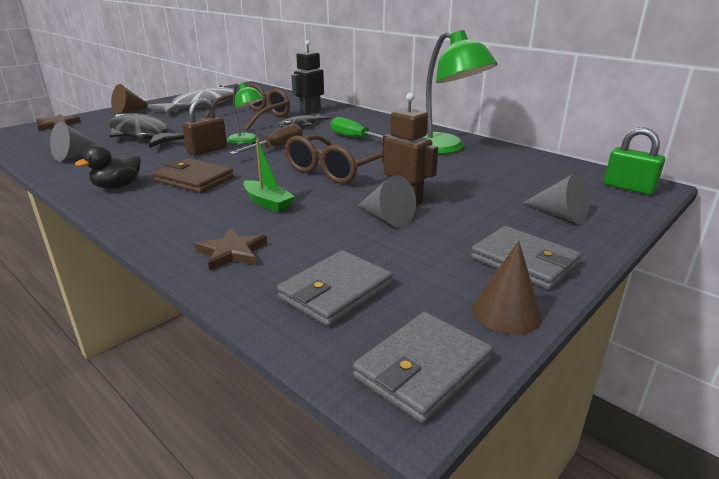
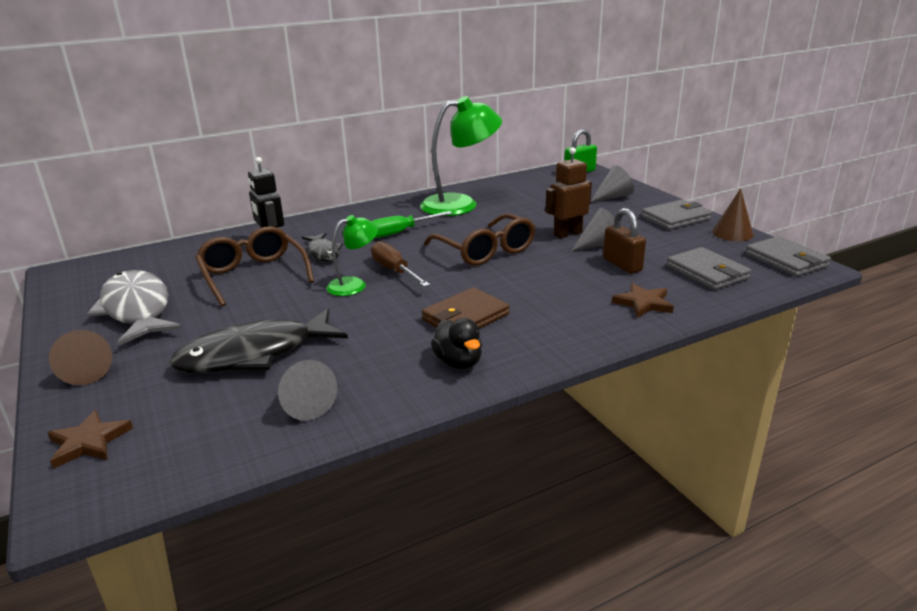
camera: 70 degrees left, 0 degrees up
(207, 150) = (369, 308): brown padlock -> brown padlock (622, 265)
(267, 203) = (549, 284): green boat -> none

